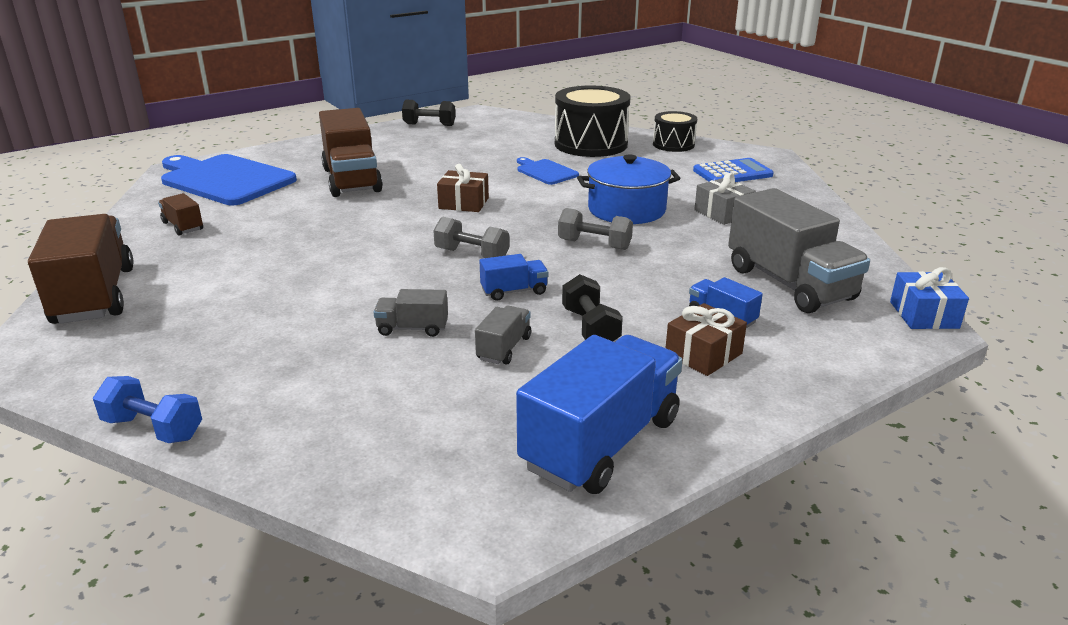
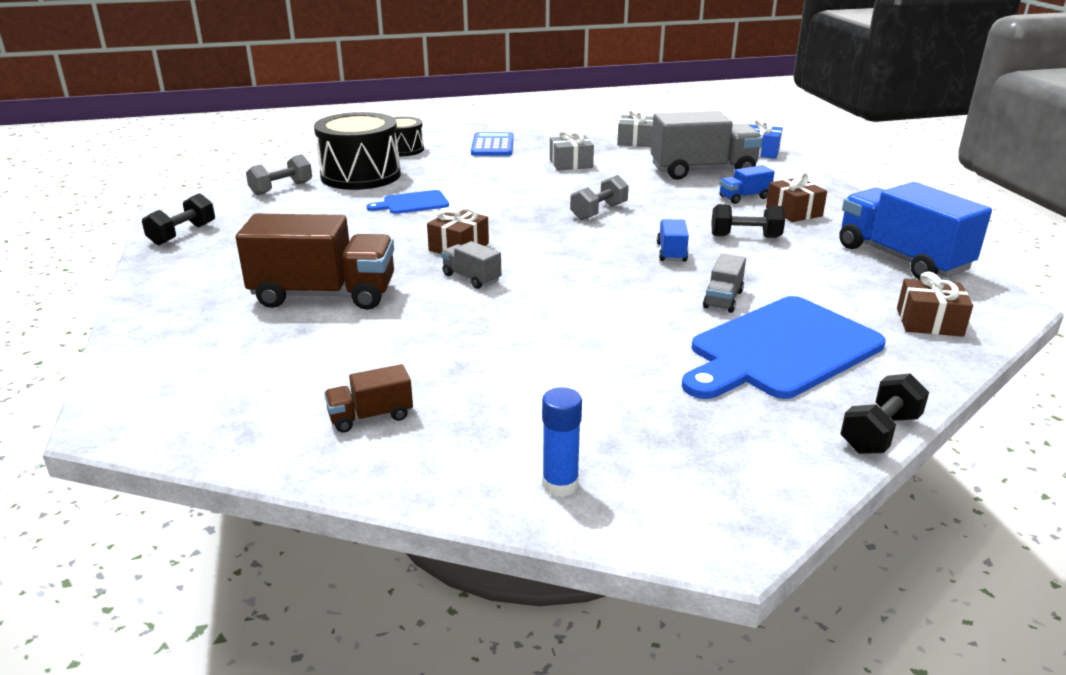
camera: 70 degrees left, 0 degrees up
(94, 296) = (560, 484): brown truck -> blue glue stick
(153, 428) = (880, 433): blue dumbbell -> black dumbbell
(225, 179) = (215, 380): blue cutting board -> blue cutting board (781, 350)
(407, 464) = (929, 322): none -> brown gift
(472, 255) = (587, 259): grey dumbbell -> grey dumbbell (281, 188)
(504, 348) = (768, 269): grey truck -> grey truck (471, 278)
(626, 209) = (536, 190): blue pot -> none
(848, 234) = (635, 141): none -> grey gift

